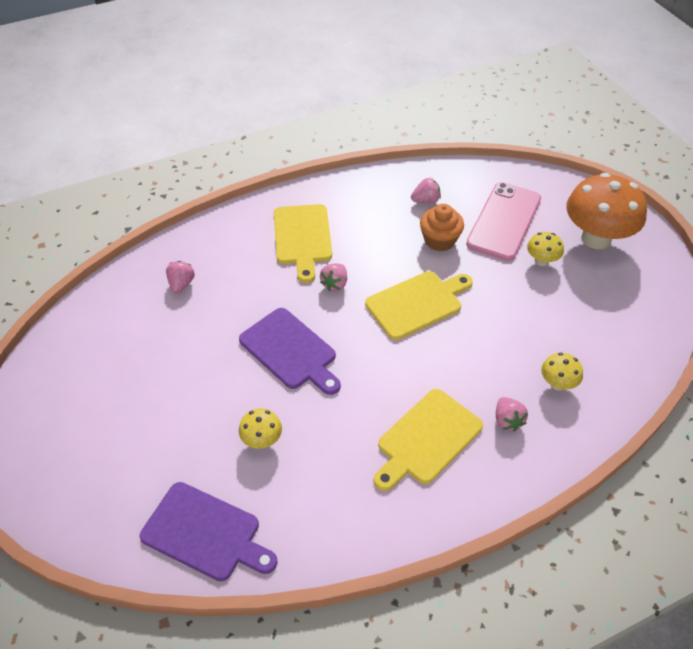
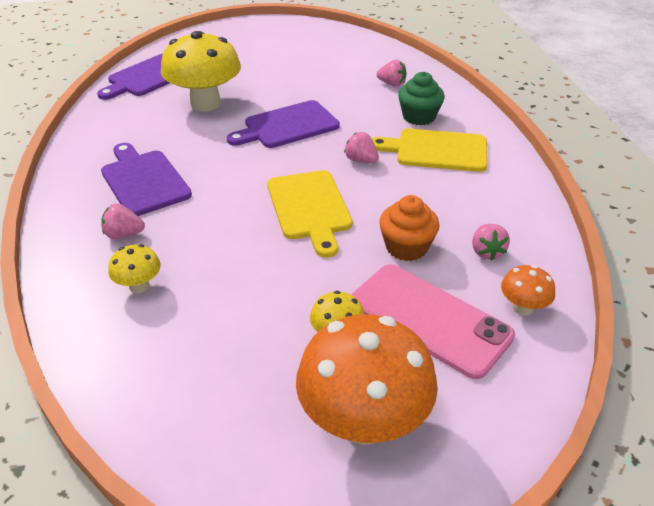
camera: 105 degrees right, 10 degrees down
(246, 256) = (419, 117): none -> green cupcake
(262, 440) = (205, 104): yellow mushroom -> yellow mushroom, size x2.17
(427, 439) = (143, 180): yellow cutting board -> purple cutting board
(472, 182) = (522, 308): none -> orange mushroom

